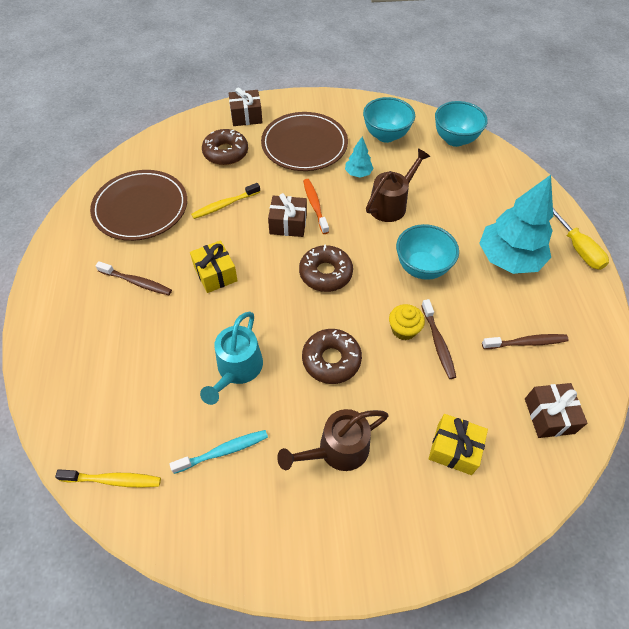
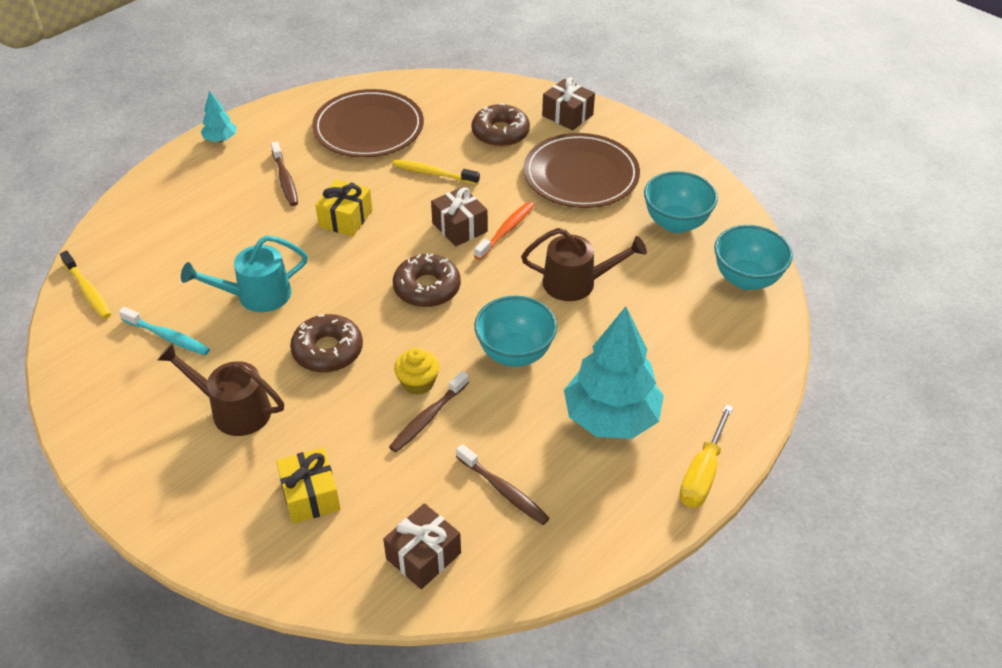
camera: 50 degrees right, 10 degrees down
(358, 173) = (590, 235): turquoise tree -> turquoise tree (220, 139)

